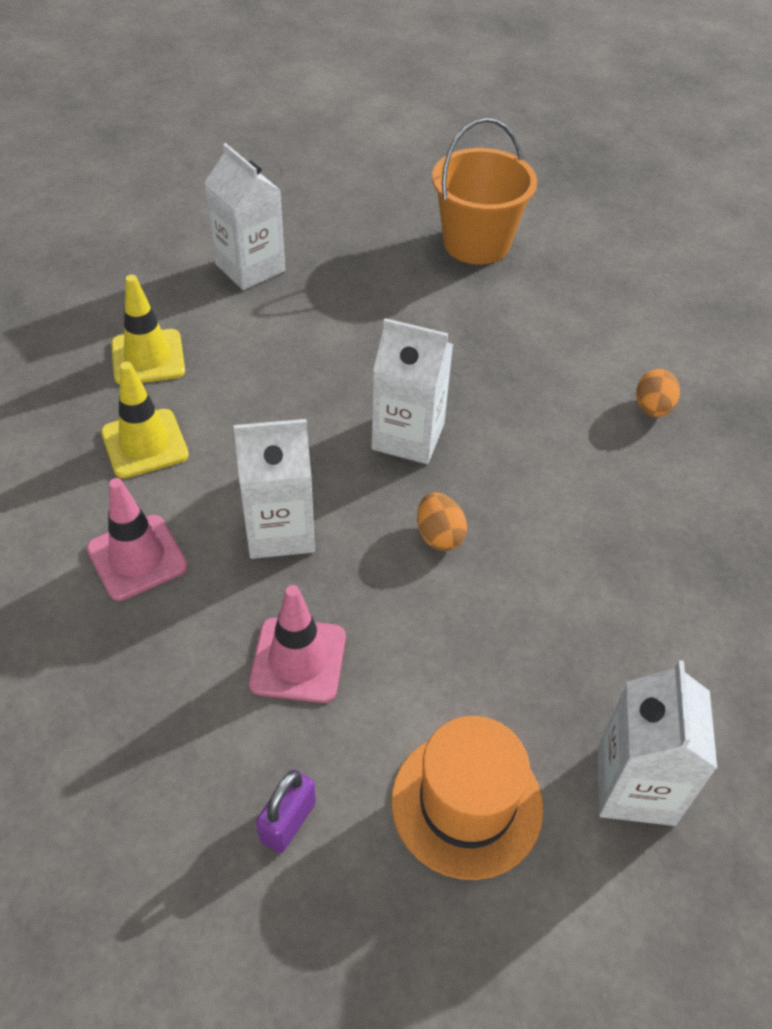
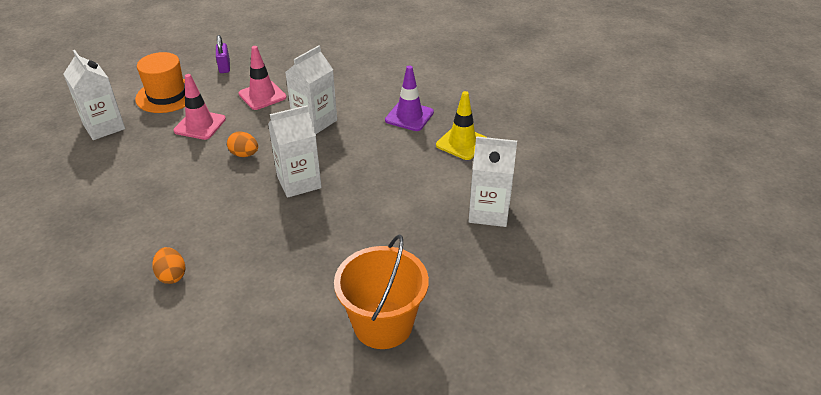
camera: 140 degrees right, 10 degrees down
(137, 557) = (357, 88): pink traffic cone -> pink traffic cone (200, 125)
(145, 444) = (409, 116): yellow traffic cone -> purple traffic cone

